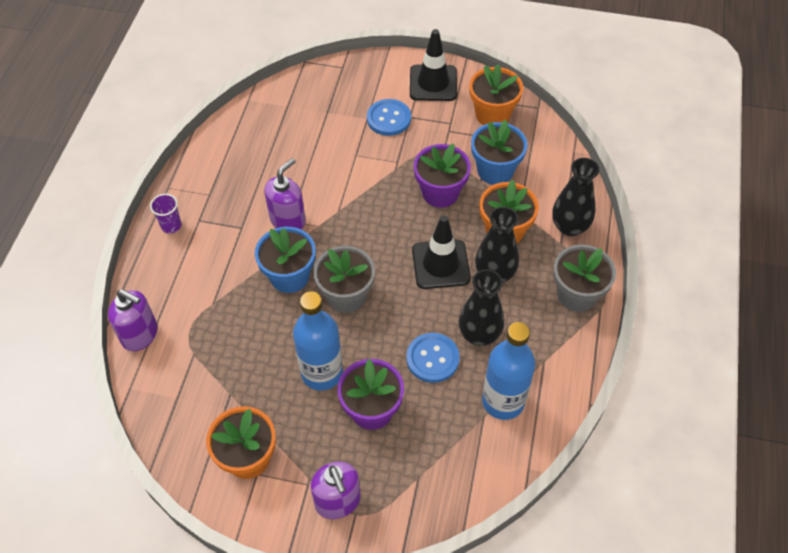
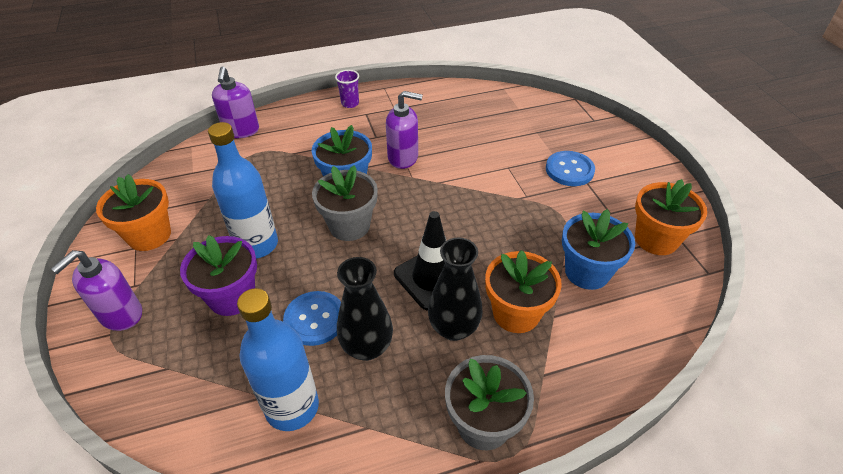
camera: 60 degrees right, 10 degrees down
(433, 83) = (643, 181): black traffic cone -> none
(440, 193) = (519, 241): purple flower pot -> none
(569, 227) = (574, 373): black vase -> none

